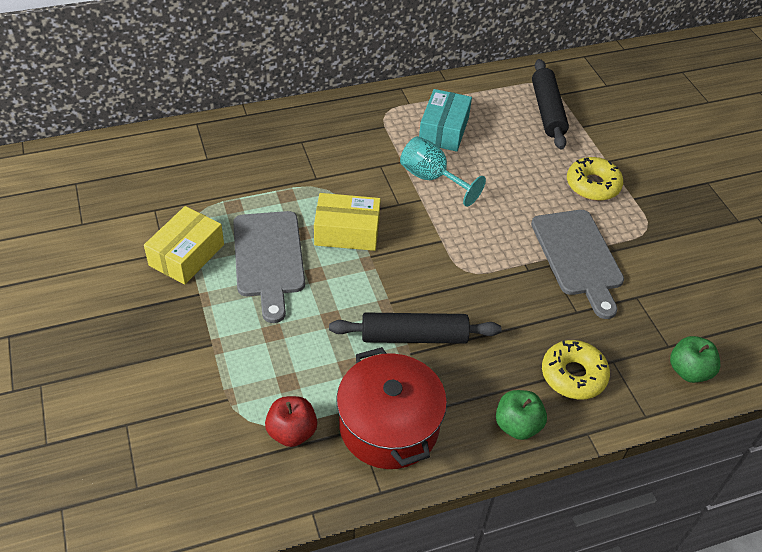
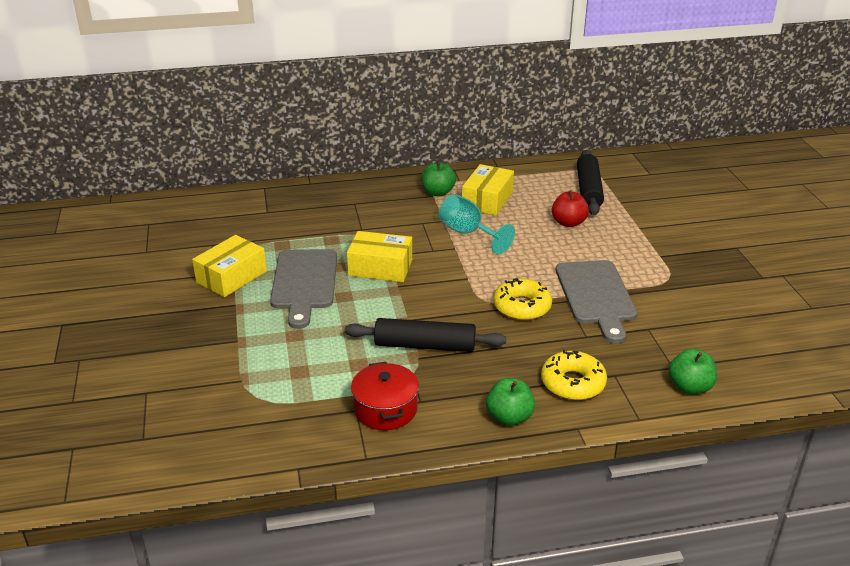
camera: 10 degrees right, 15 degrees down
(292, 432) = (294, 408): red apple -> red apple (568, 223)
(388, 426) = (385, 409): red pot -> red pot, size x0.66
(389, 122) = (438, 192): none -> green apple
(443, 130) = (487, 200): turquoise box -> yellow box
(592, 185) = (621, 244): yellow donut -> yellow donut (522, 307)

